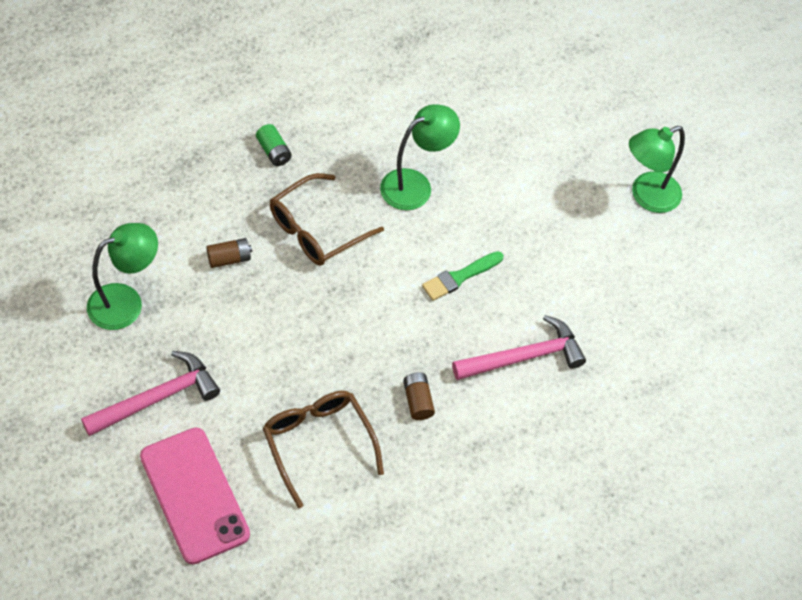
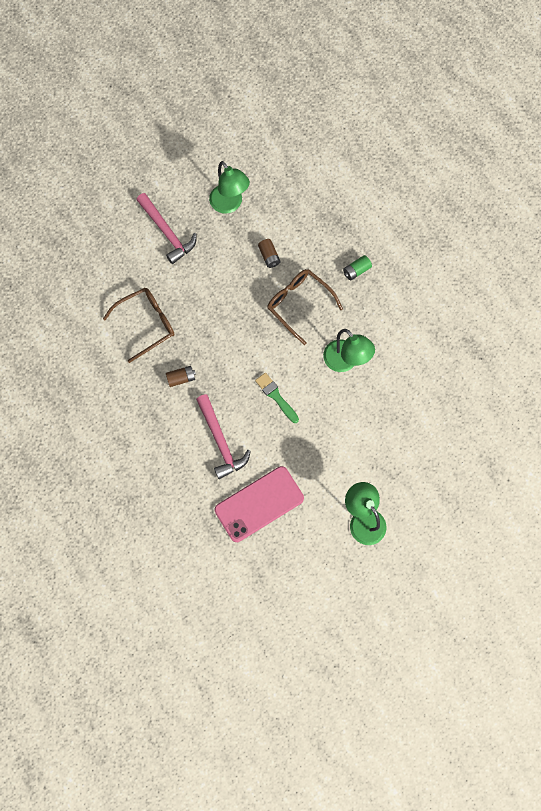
camera: 90 degrees right, 15 degrees up
(194, 495) = (107, 262): pink phone -> pink phone (259, 504)

